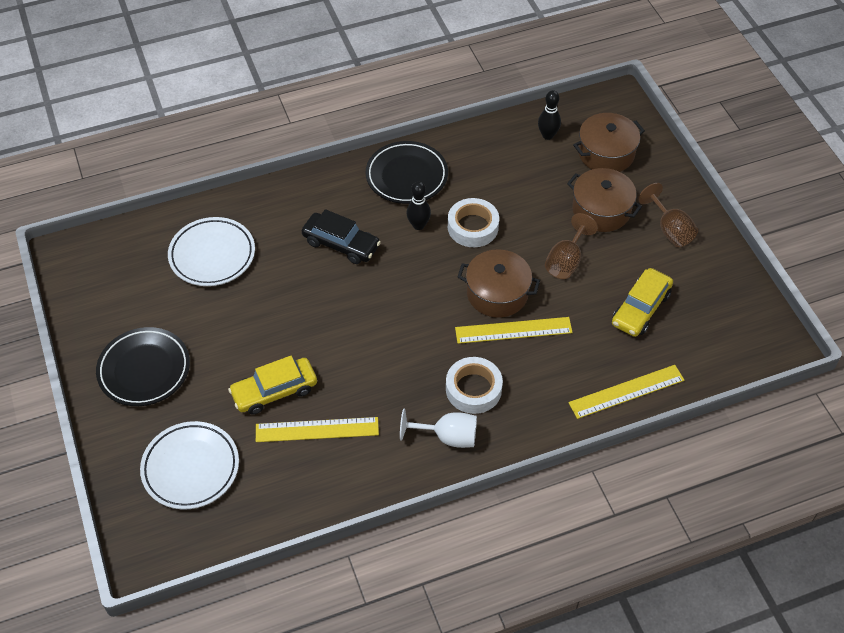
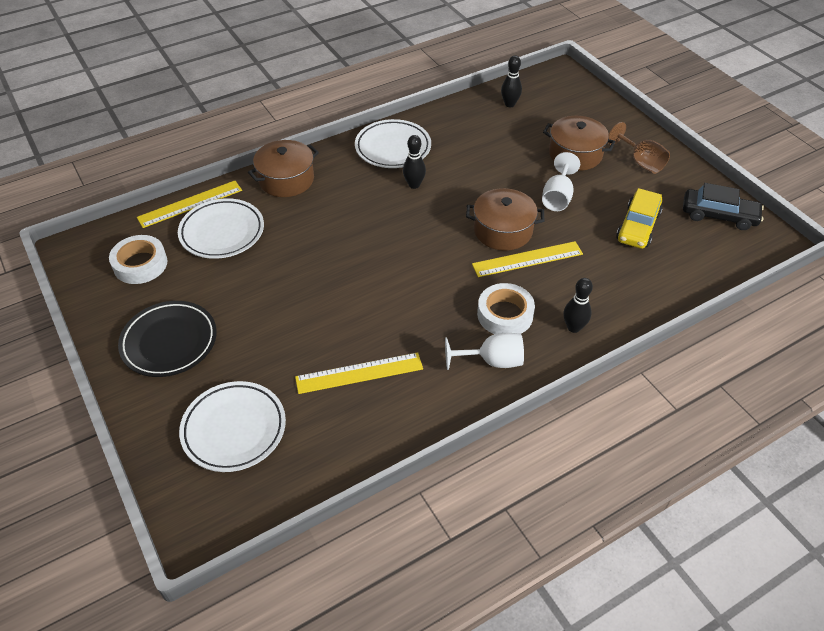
camera: 10 degrees left, 5 degrees down
(274, 391) = (308, 343): yellow car -> none
(341, 244) = (345, 208): black car -> black car (719, 215)
(406, 176) = (393, 148): black plate -> white plate
(473, 227) = (464, 180): white tape -> white tape (140, 264)
(538, 413) = (573, 327): none -> black bowling pin
(566, 261) = (557, 197): brown goblet -> white goblet
(606, 153) = (564, 112): brown pot -> brown pot (286, 179)
(626, 391) = (650, 297): yellow ruler -> yellow ruler (190, 204)

